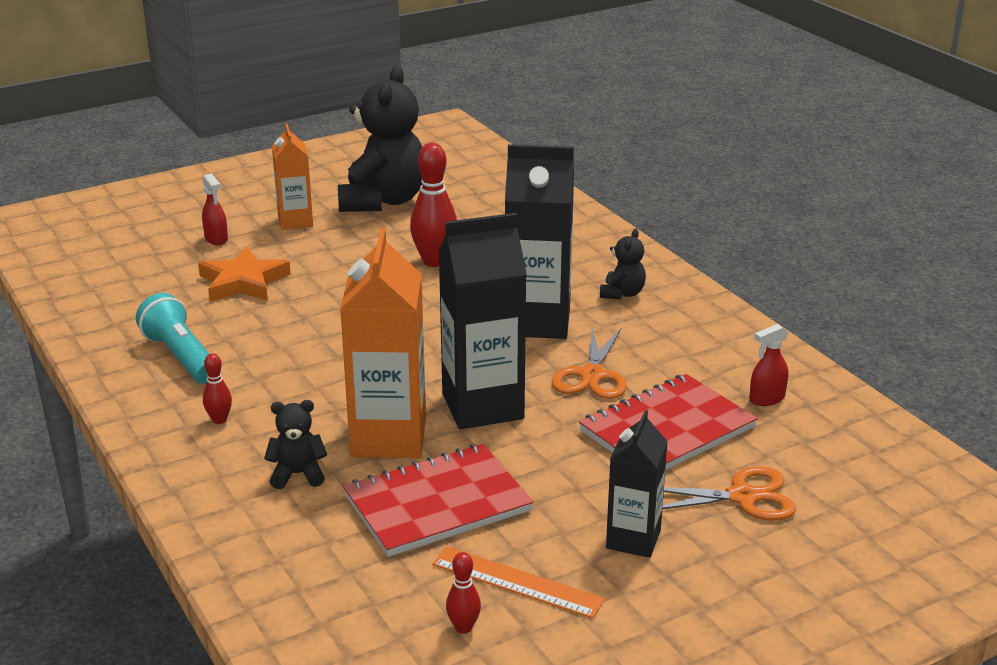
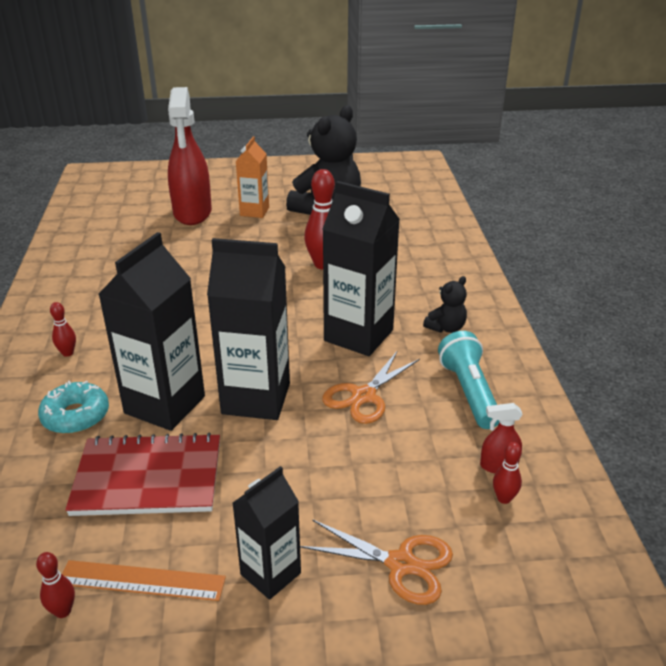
camera: 25 degrees right, 5 degrees up
(181, 357) = (90, 296): turquoise flashlight -> turquoise flashlight (468, 392)
(216, 239) = (192, 213): red spray bottle -> red spray bottle, size x2.43
(243, 282) = (180, 249): orange star -> none
(298, 474) = (76, 416): black teddy bear -> turquoise donut
(388, 438) = (165, 405): orange carton -> black carton
(517, 582) = (142, 581): orange ruler -> orange ruler turned 45 degrees counterclockwise
(667, 429) = (386, 468): red notebook -> none
(791, 423) = (504, 498): none -> red bowling pin

